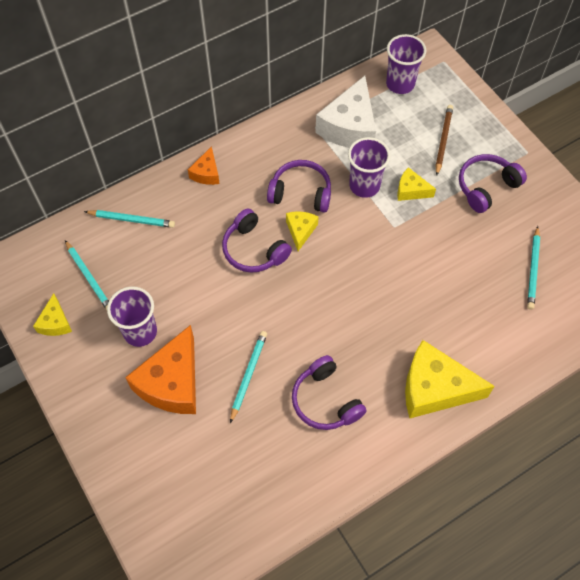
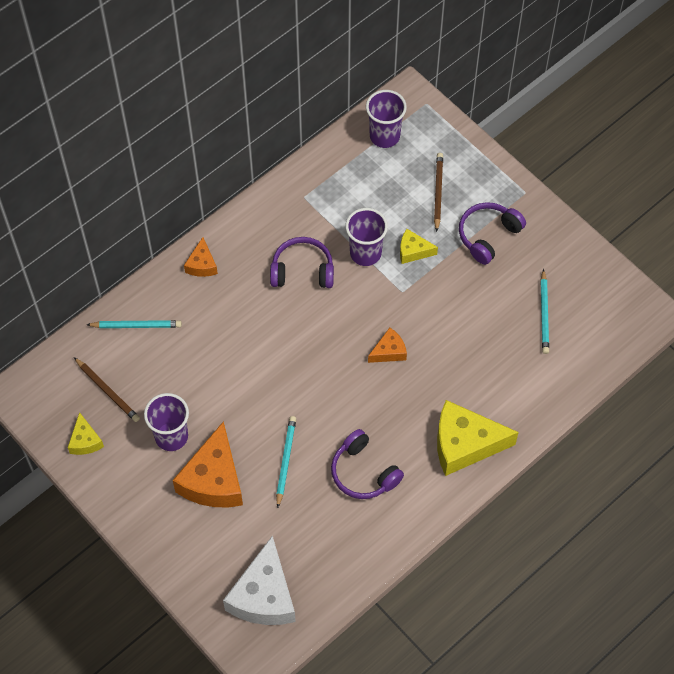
camera: 10 degrees left, 0 degrees up
(89, 277) = (107, 391): turquoise pencil -> brown pencil
(254, 249) = (266, 337): purple headphones -> none
(300, 231) = (309, 310): yellow cheese -> none
(349, 127) = (340, 192): white cheese -> white cheese (264, 596)
(372, 282) = (389, 351): none -> orange cheese

